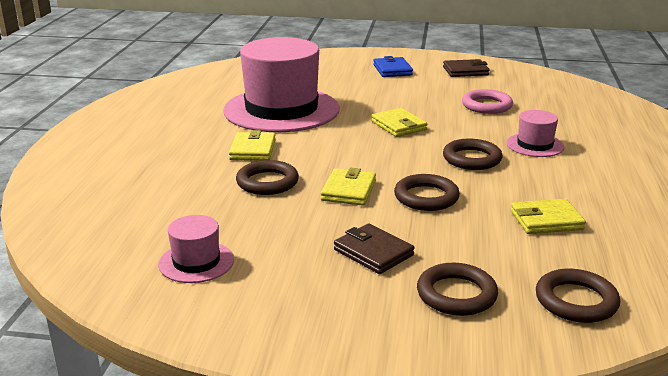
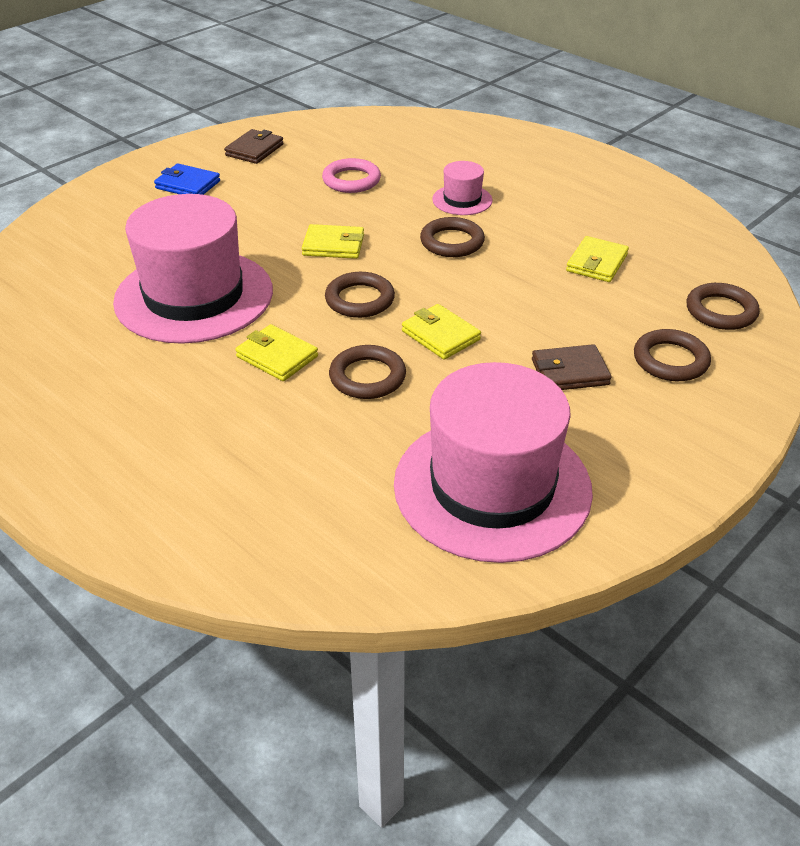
camera: 55 degrees left, 15 degrees up
(196, 262) = (492, 486): pink hat -> pink hat, size x2.28
(426, 197) = (498, 299): brown ring -> brown ring (360, 299)

